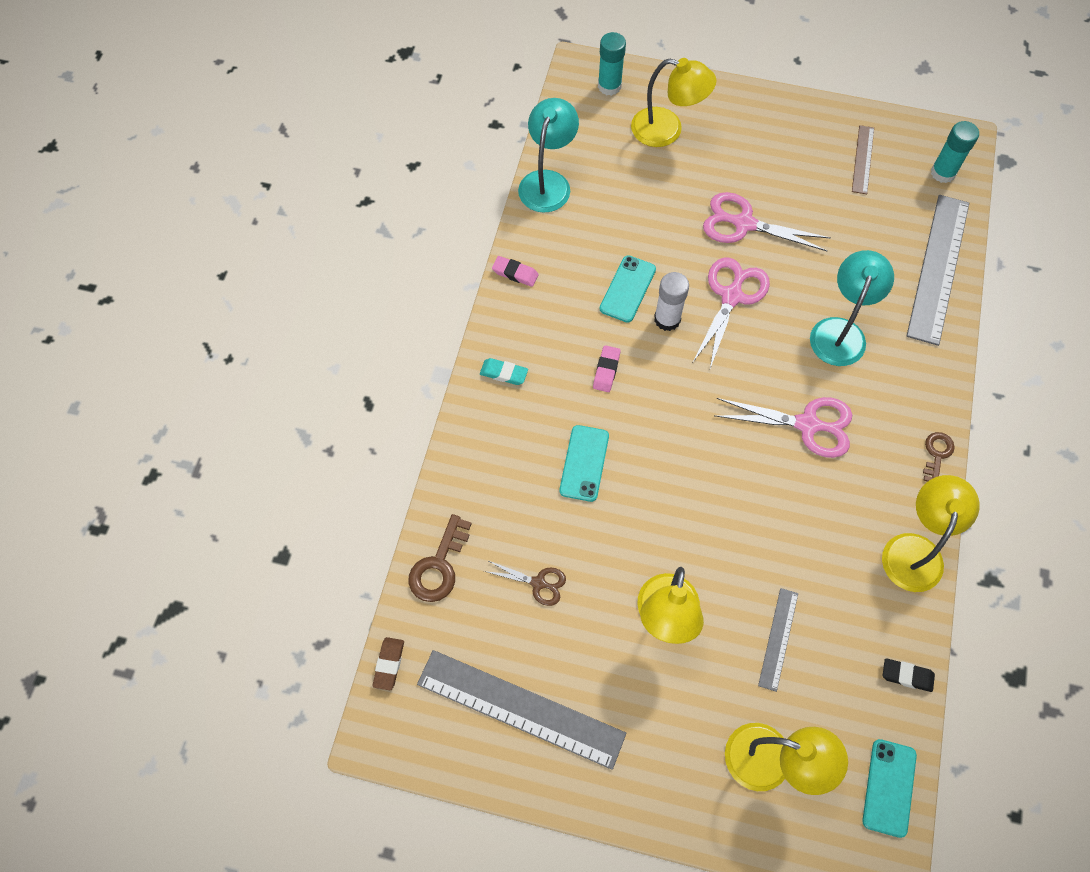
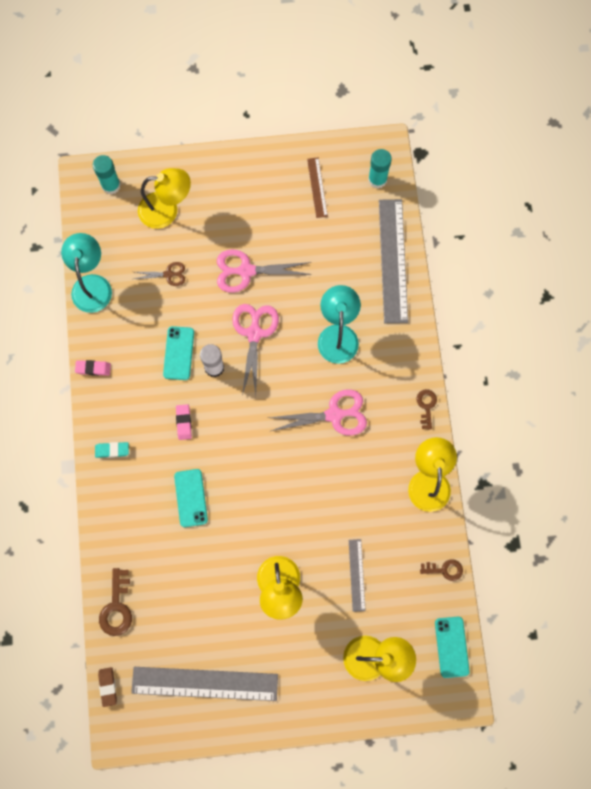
camera: 20 degrees left, 10 degrees up
(538, 583) = (188, 595): brown scissors -> brown scissors (168, 274)
(907, 676) = (445, 569): black eraser -> brown key

